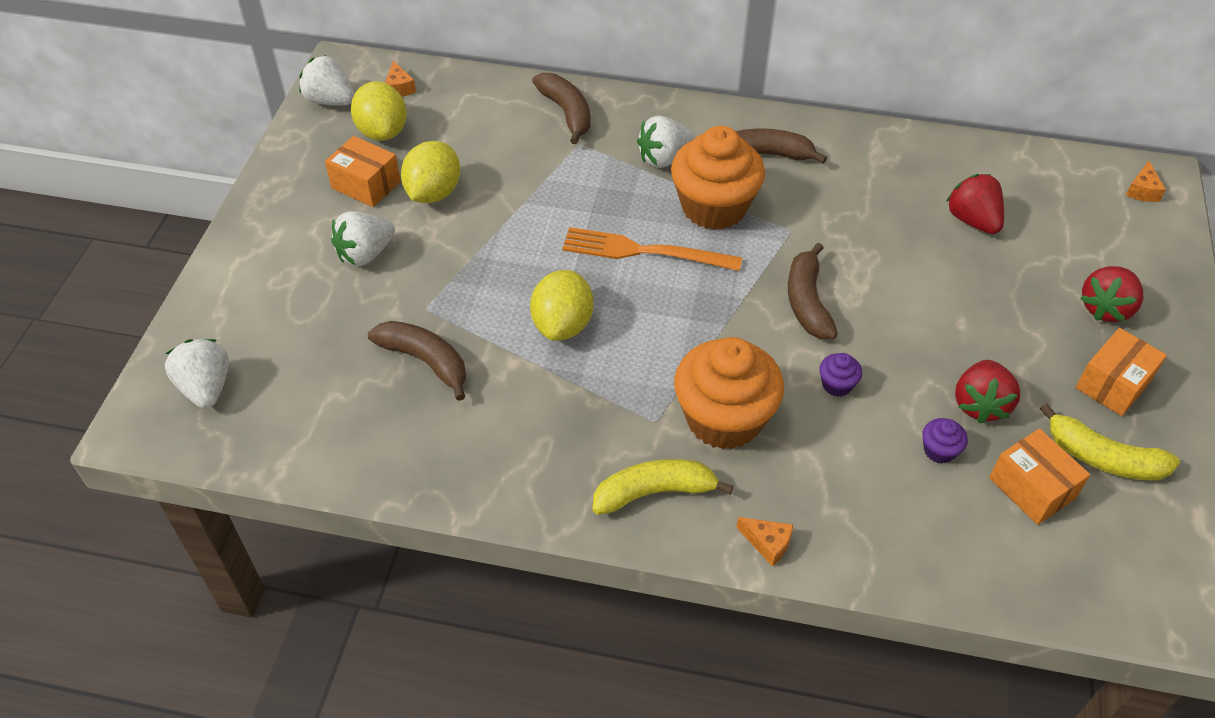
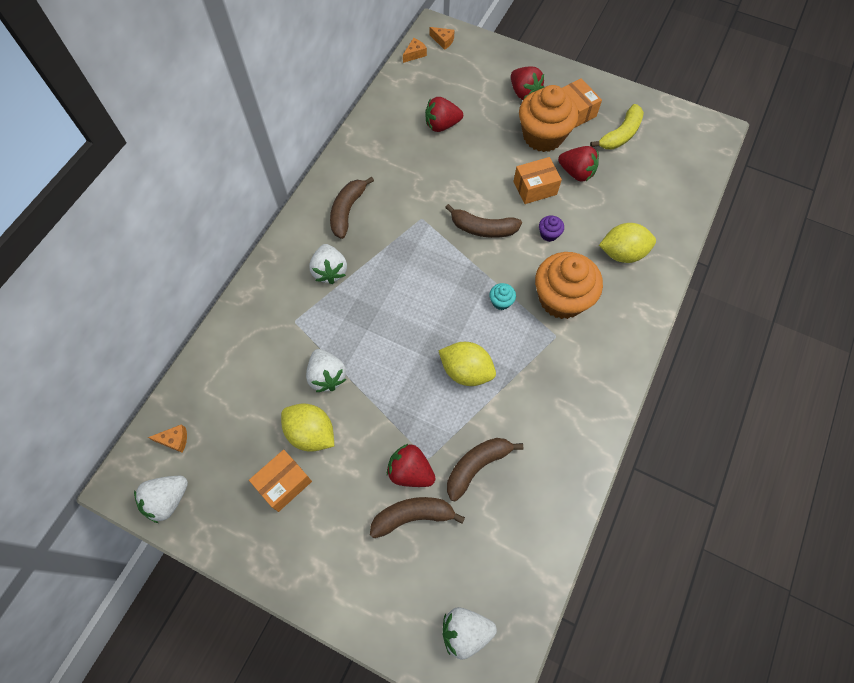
camera: 75 degrees left, 15 degrees up
(365, 254) = (361, 494): white strawberry -> white strawberry (327, 376)
(382, 132) = (225, 461): yellow lemon -> yellow lemon (622, 253)
(404, 294) = (410, 471): none -> red strawberry
(566, 113) = (256, 322): brown banana -> brown banana (412, 516)
(644, 251) = (414, 306): orange fork -> none
(654, 492) = (607, 350): yellow banana -> none
(689, 345) = (501, 301): none -> turquoise cupcake
(714, 207) = (387, 254): orange cupcake -> orange cupcake (543, 136)
(767, 543) = (650, 302): orange cheese -> orange cheese (415, 54)
(939, 450) = (603, 202): purple cupcake -> none
(1032, 488) = (633, 171): orange box -> orange box (535, 188)

